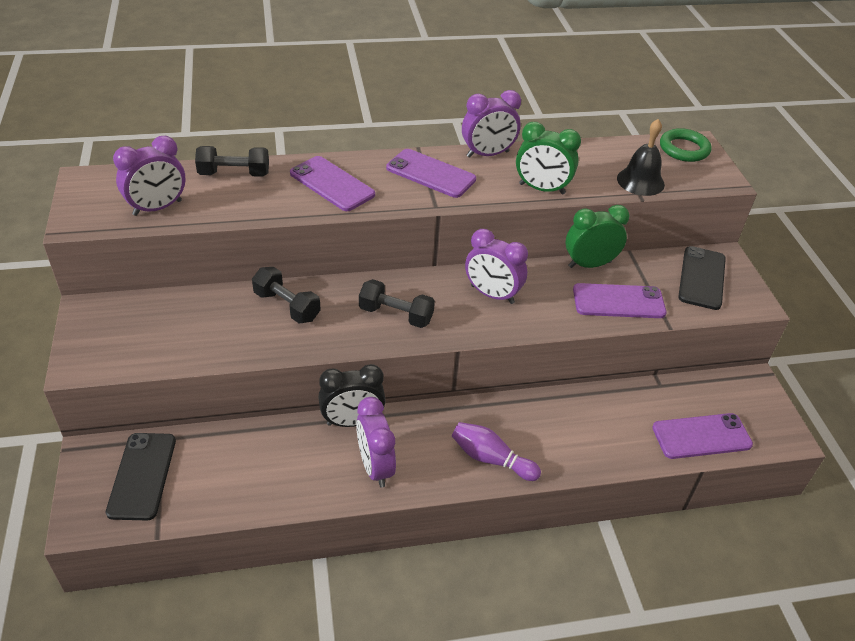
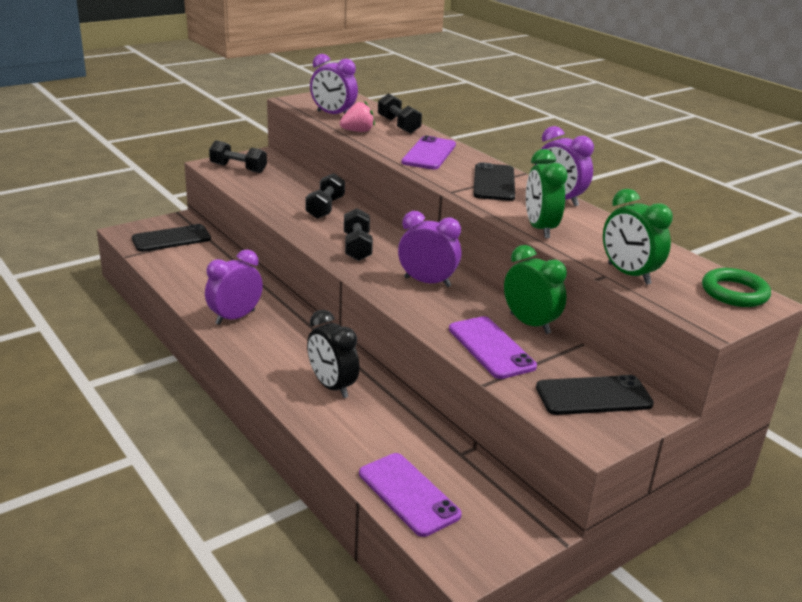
camera: 65 degrees right, 15 degrees down
(114, 343) = (238, 168): none -> black dumbbell
(229, 208) = (358, 131): none -> pink strawberry
(352, 421) = (274, 298): black clock -> black clock (332, 386)
(430, 174) = (494, 183): purple phone -> black phone
(491, 459) = (281, 368): purple bowling pin -> none
(492, 294) = (427, 282): purple clock -> purple clock turned 105 degrees clockwise
(640, 181) = (628, 274): black bell -> green clock

